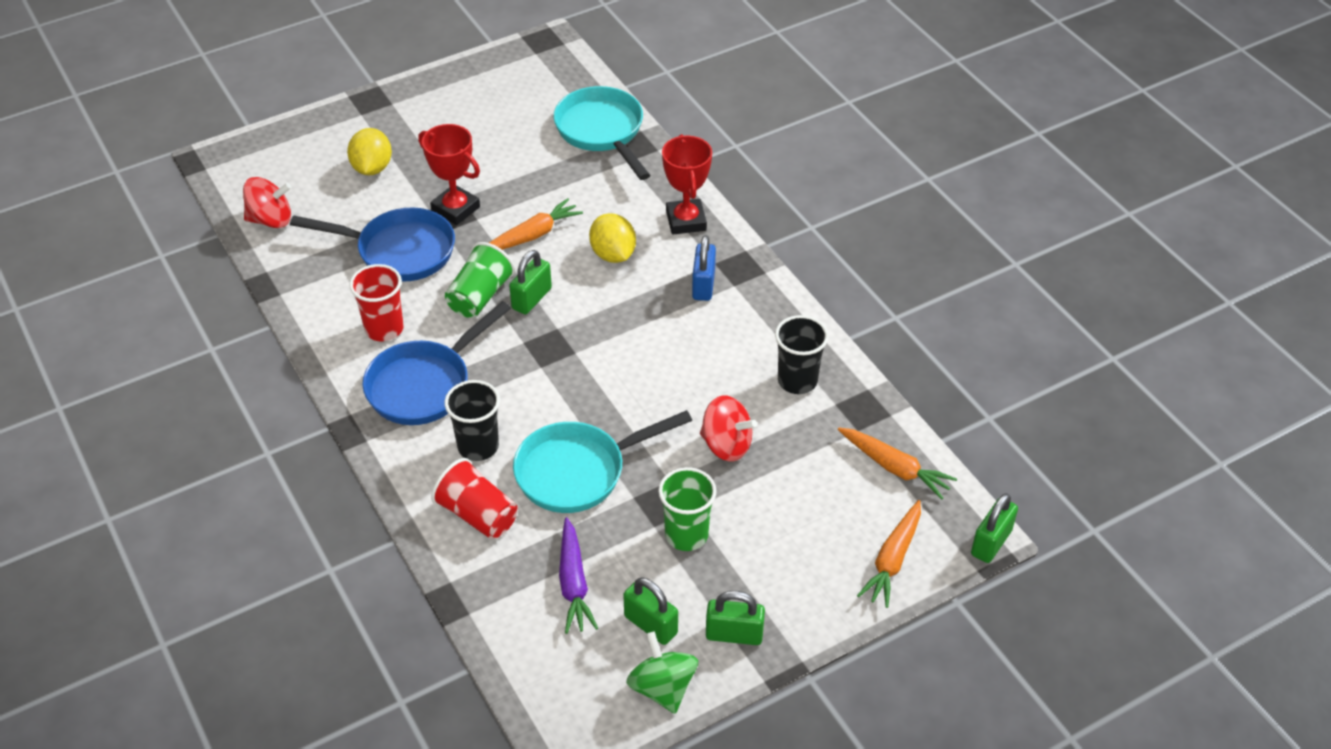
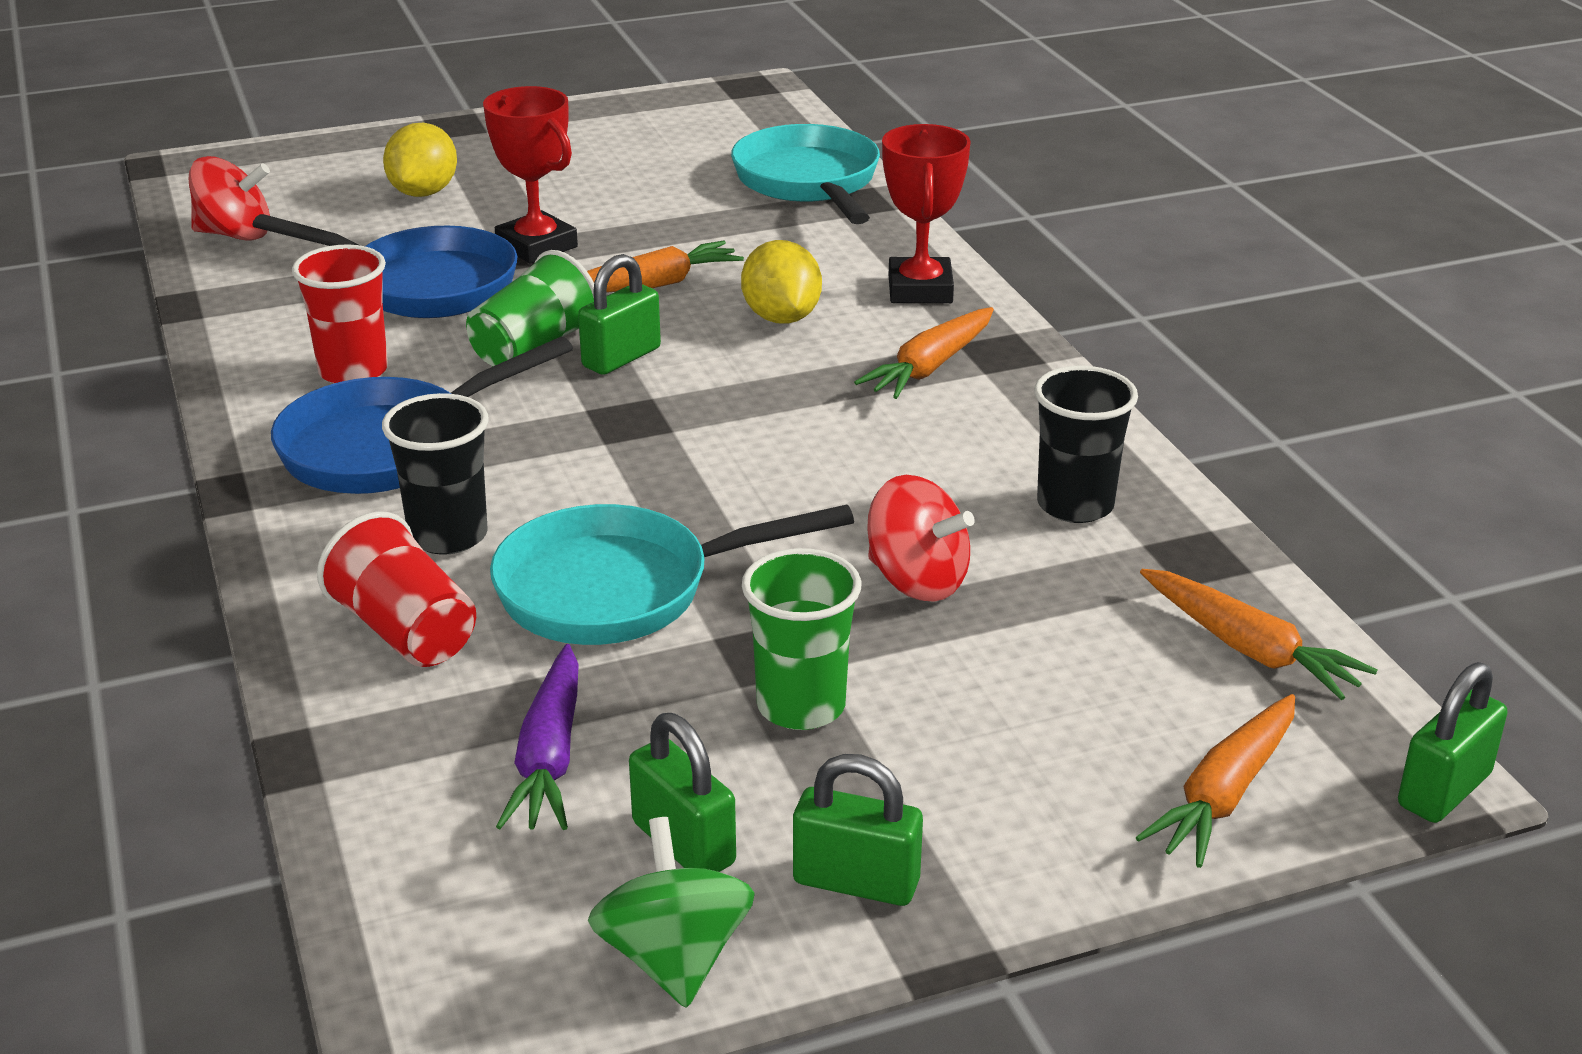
camera: 10 degrees right, 15 degrees down
(703, 285) = (930, 367): blue padlock -> orange carrot

